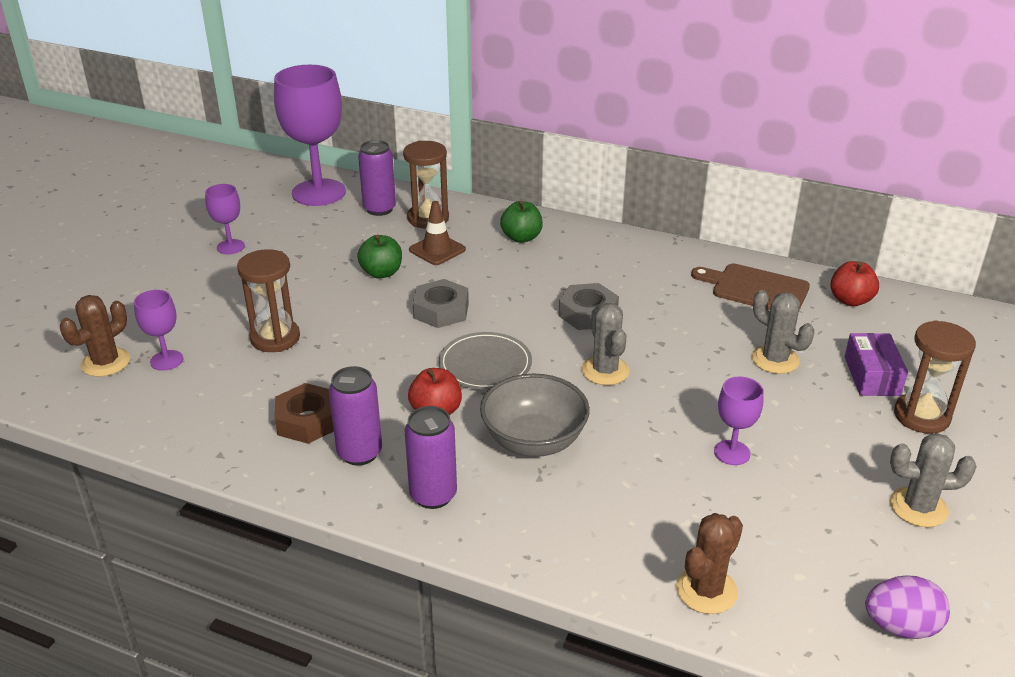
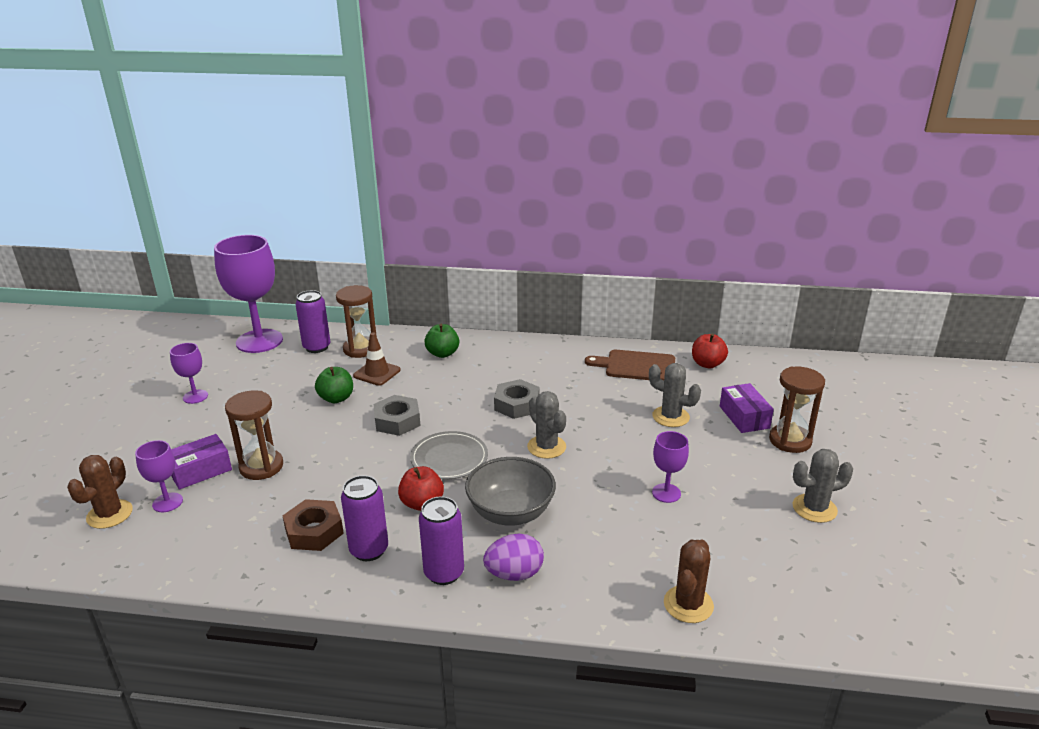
camera: 15 degrees left, 5 degrees down
(210, 331) = (200, 471): none -> purple box
(901, 627) = (838, 601): purple egg -> purple egg (514, 574)

